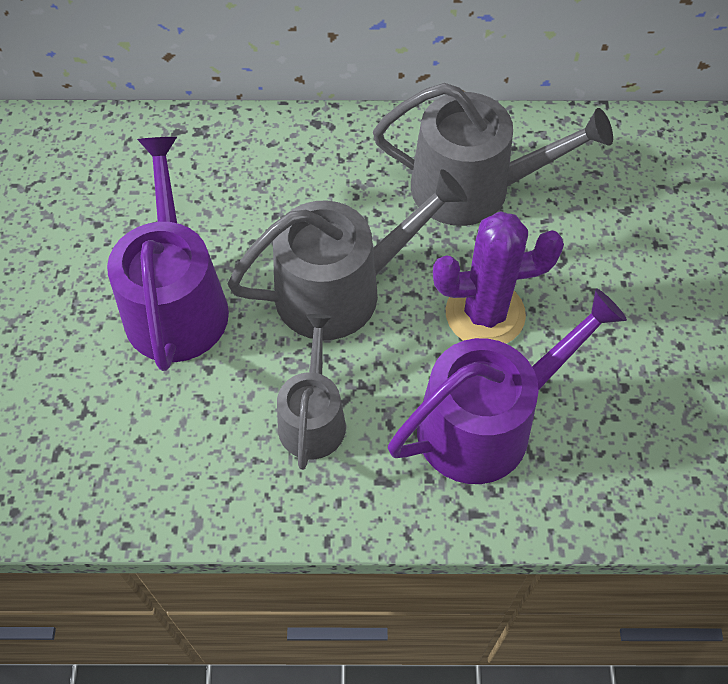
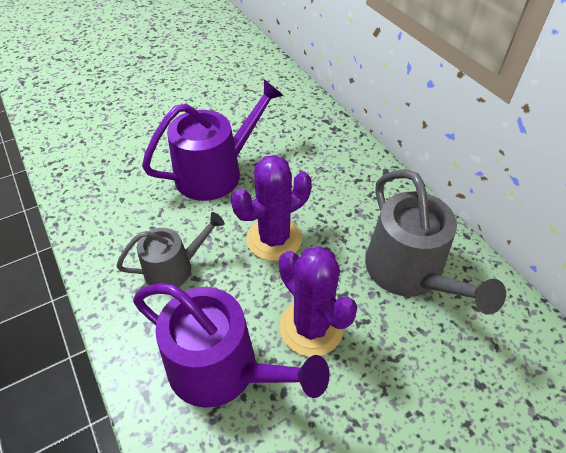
camera: 60 degrees right, 10 degrees down
(340, 290) = (274, 239): grey watering can -> purple cactus

